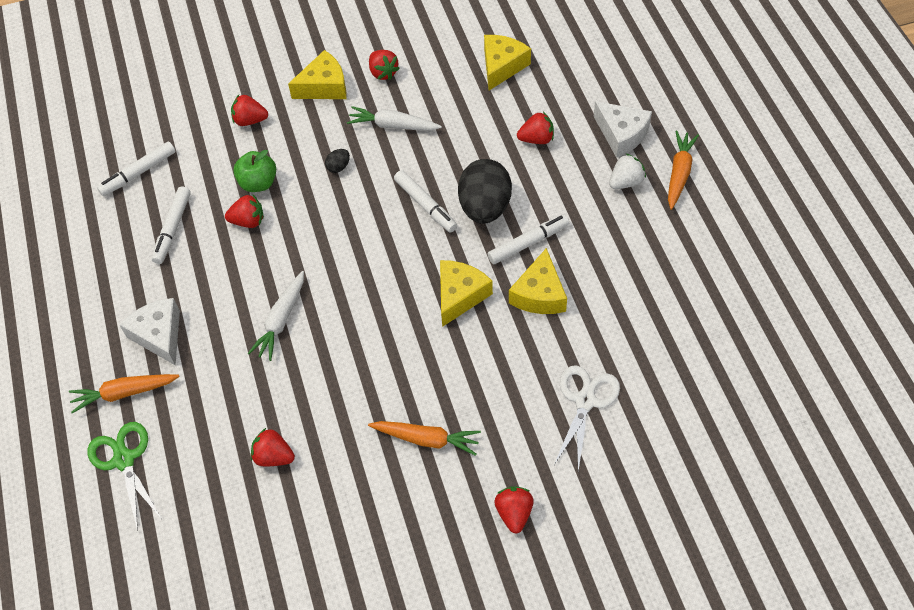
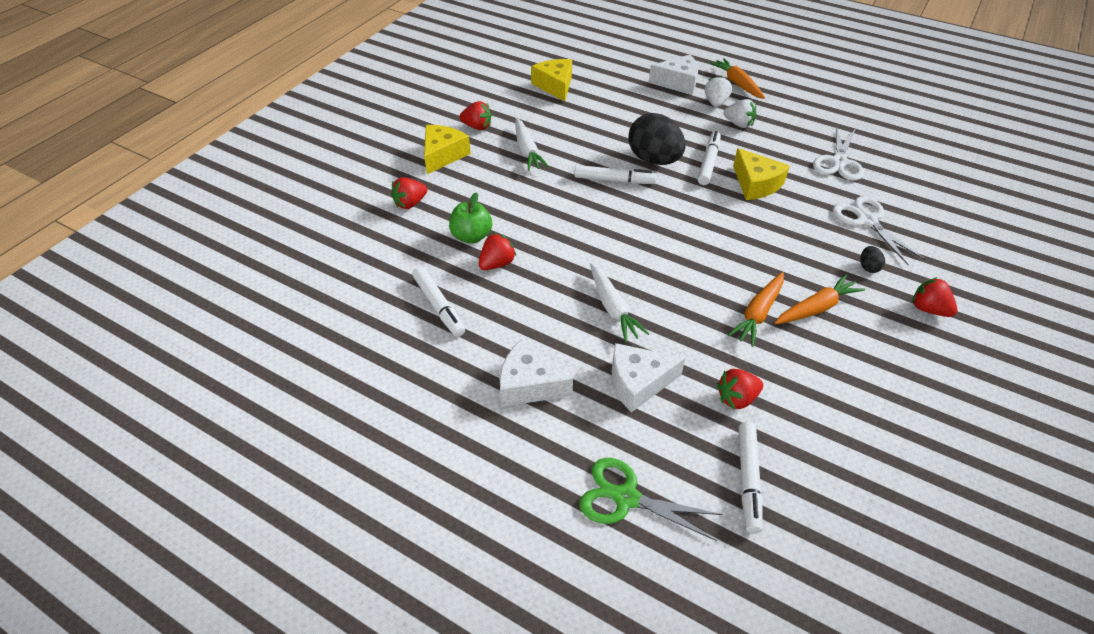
camera: 45 degrees left, 10 degrees down
(124, 393) = (556, 448): orange carrot -> orange carrot (758, 313)
(139, 173) = (355, 287): white marker -> white marker (748, 479)
(226, 391) = (638, 382): none -> white cheese
(338, 167) = (521, 193): black egg -> black egg (868, 267)
(393, 125) = (527, 150): white carrot -> white carrot turned 75 degrees counterclockwise
(460, 295) = (711, 214): yellow cheese -> none
(536, 139) = (632, 110): red strawberry -> none
(614, 221) = (738, 124): none -> white strawberry
(650, 327) = (839, 162): none -> white scissors

